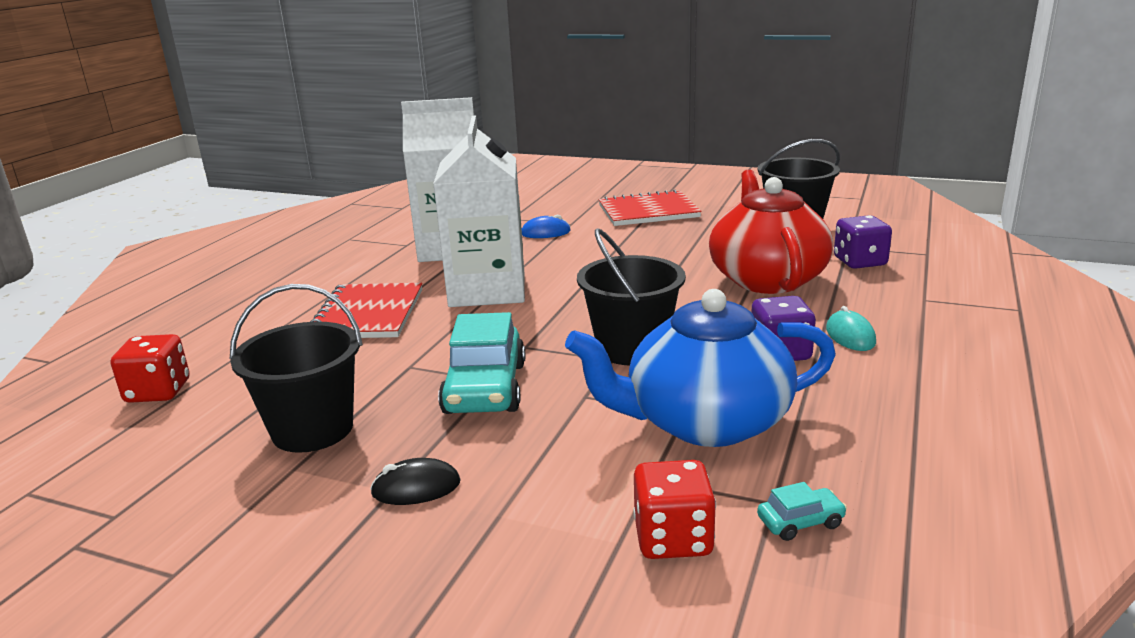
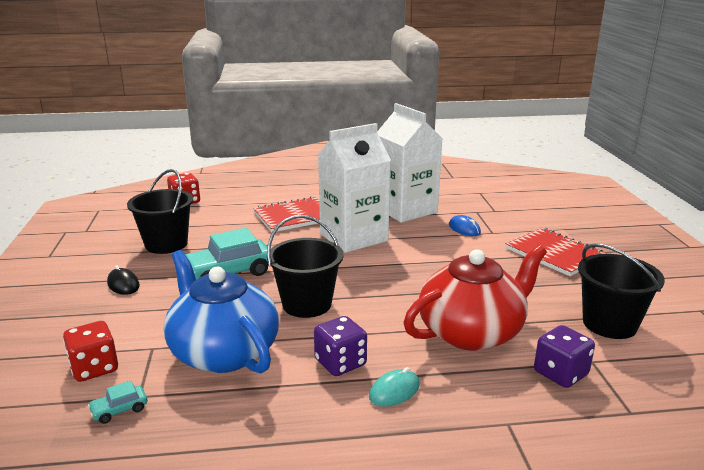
camera: 60 degrees right, 0 degrees up
(800, 522) = (119, 410): turquoise car -> turquoise car turned 105 degrees clockwise

